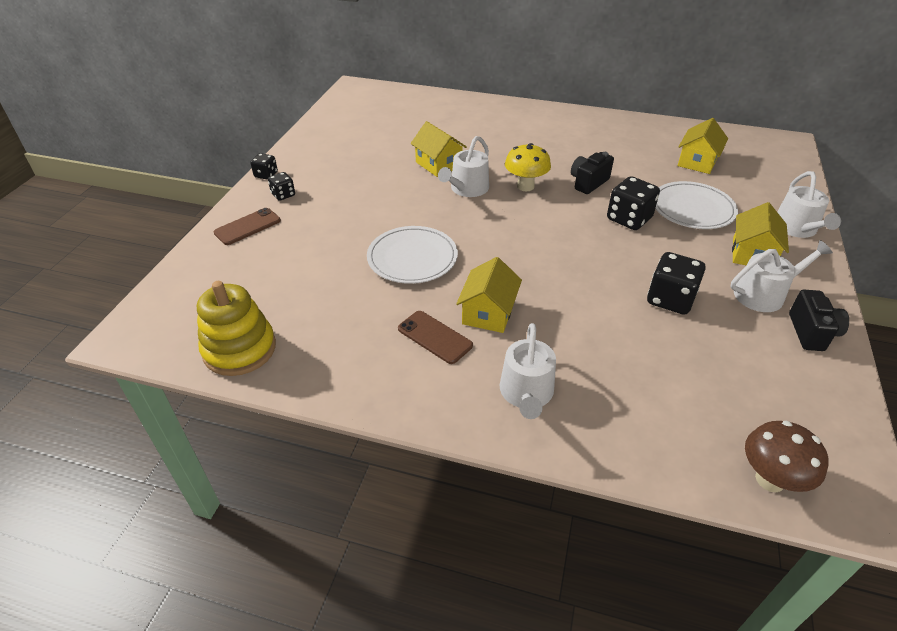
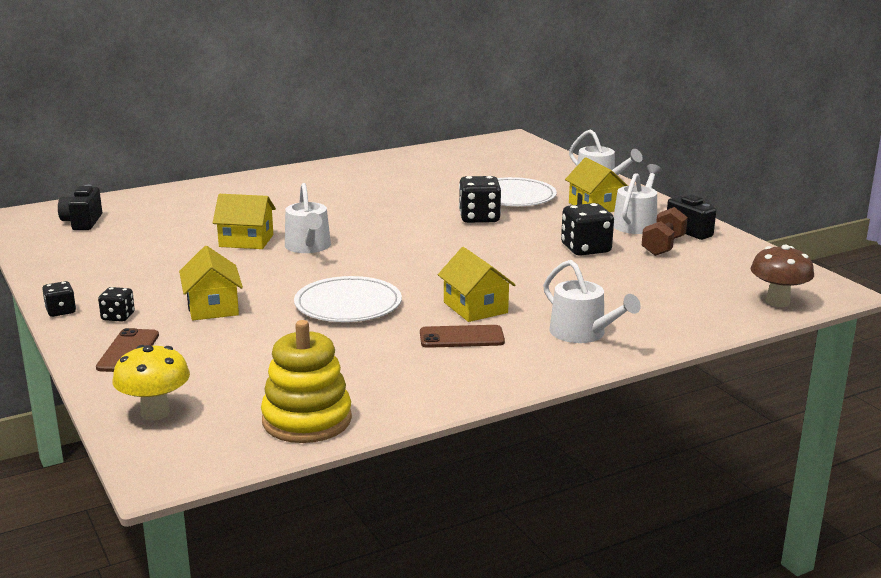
camera: 45 degrees left, 20 degrees down
(525, 186) = (359, 227): yellow mushroom -> yellow mushroom (155, 413)
(588, 183) = (407, 208): black camera -> black camera (82, 222)
(697, 162) = (469, 169): yellow house -> yellow house (213, 307)
(750, 336) = (663, 246): none -> brown dumbbell

